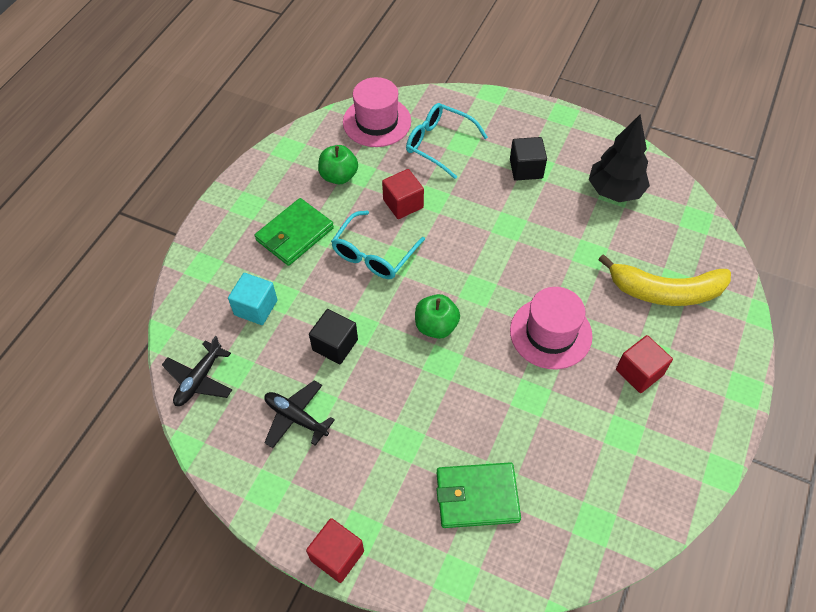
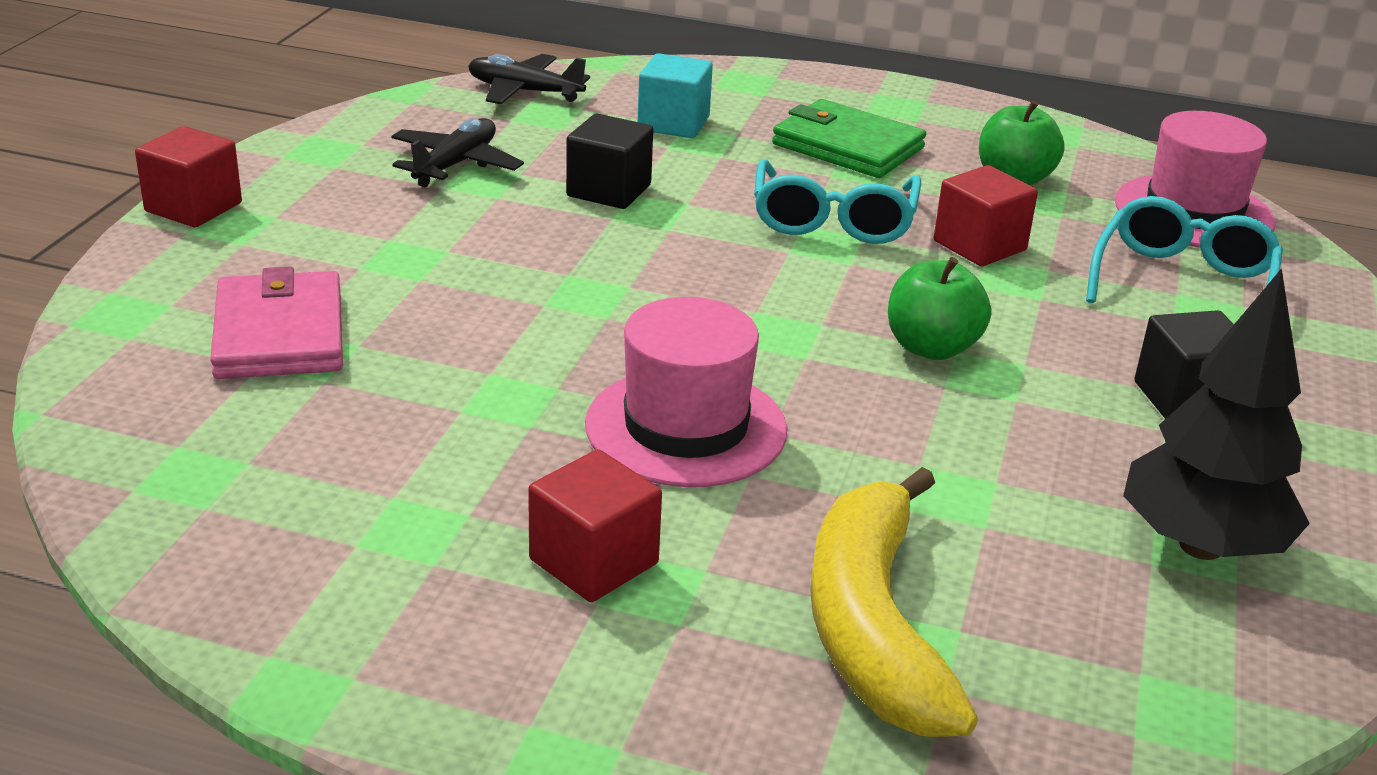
camera: 80 degrees right, 25 degrees down
(374, 254) = (833, 219): turquoise glasses -> turquoise glasses turned 105 degrees counterclockwise
(436, 326) = (673, 286): green apple -> green apple (931, 348)
(477, 497) = (279, 333): green wallet -> pink wallet

